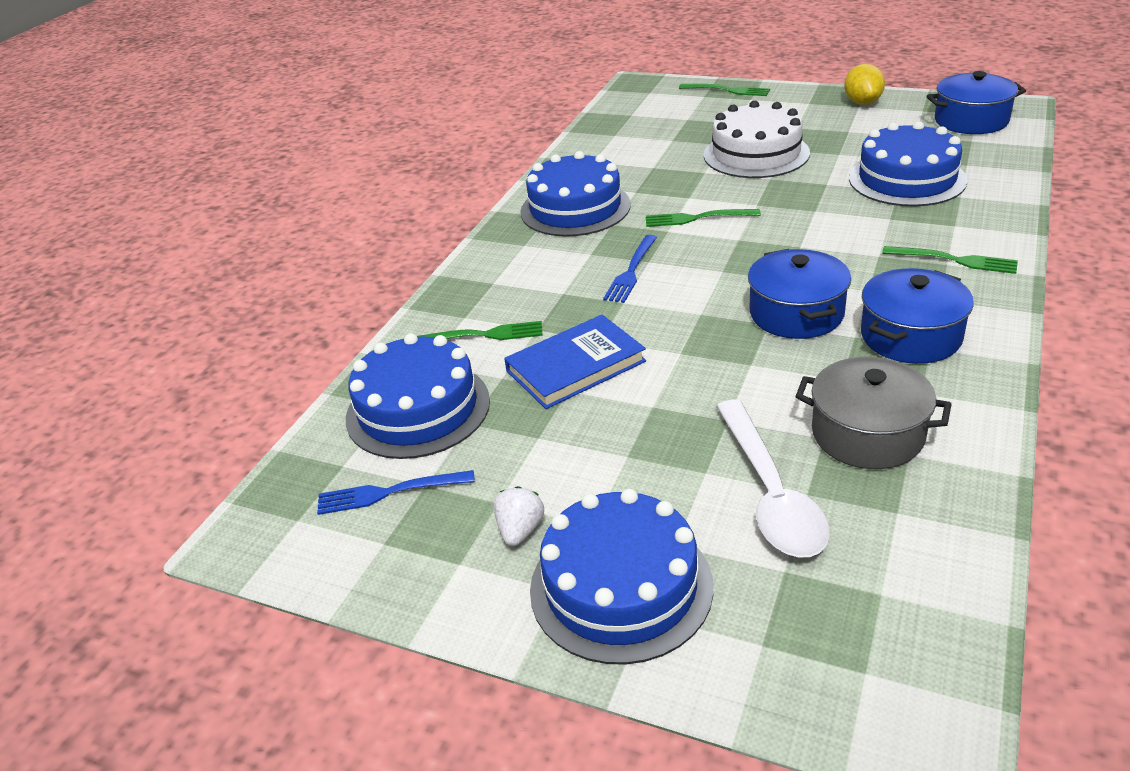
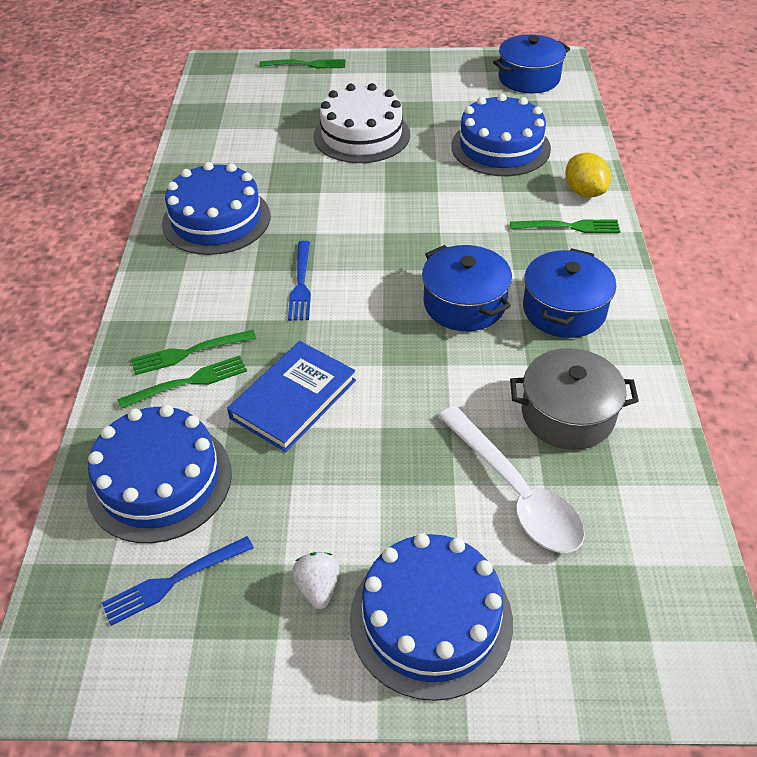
camera: 25 degrees left, 10 degrees up
(696, 218) = (337, 215): green fork -> green fork (188, 353)
(862, 102) = (432, 67): yellow lemon -> yellow lemon (584, 192)

